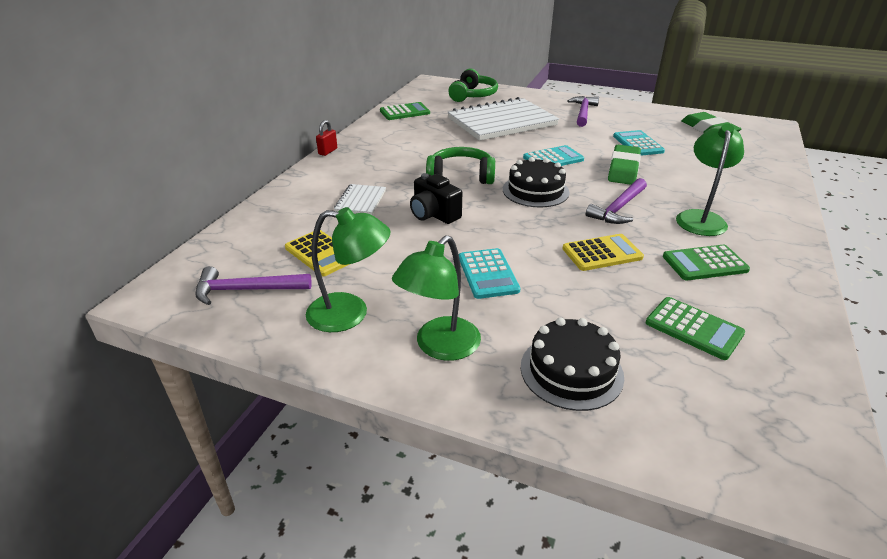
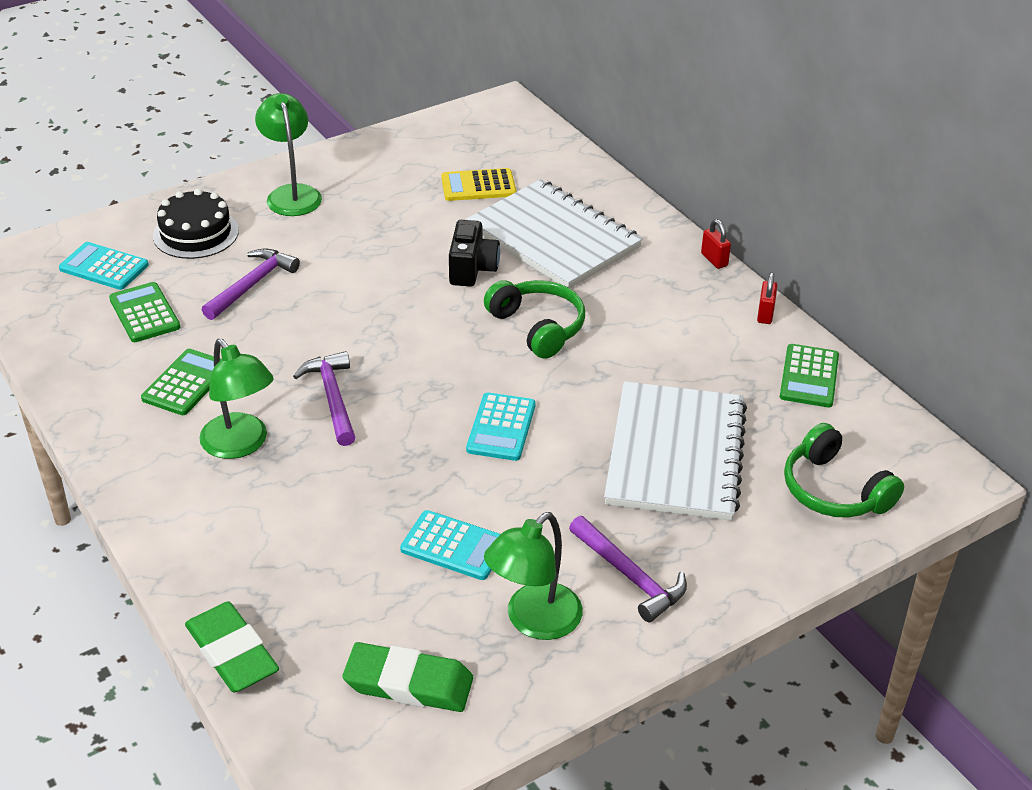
camera: 125 degrees right, 5 degrees up
(246, 290) = (465, 141): purple hammer -> purple hammer (252, 285)
(350, 313) = (377, 173): green lamp -> green lamp (533, 621)
(361, 201) = (554, 238): white notebook -> white notebook, size x2.23
(366, 129) = (765, 314): none -> red padlock
(434, 215) = (472, 269): black camera -> black camera turned 105 degrees clockwise
(461, 176) = (538, 327): green headphones -> green headphones turned 75 degrees counterclockwise
(488, 274) = (340, 253): turquoise calculator -> turquoise calculator (104, 267)
(535, 191) = (440, 362): black cake -> none
(602, 253) = (282, 332): yellow calculator -> none
(623, 169) = (404, 471): green eraser -> green eraser (232, 653)
(694, 328) = (144, 313): green calculator -> green calculator turned 75 degrees clockwise

